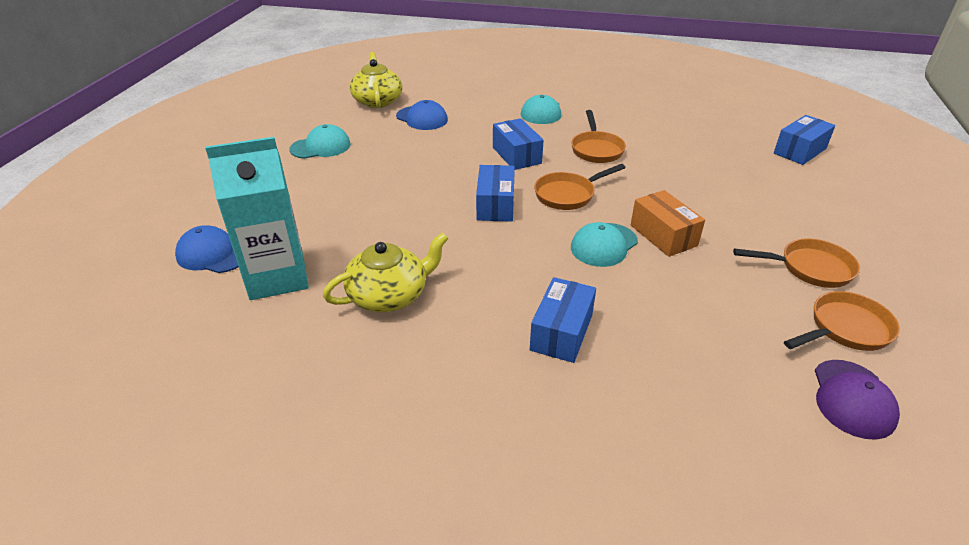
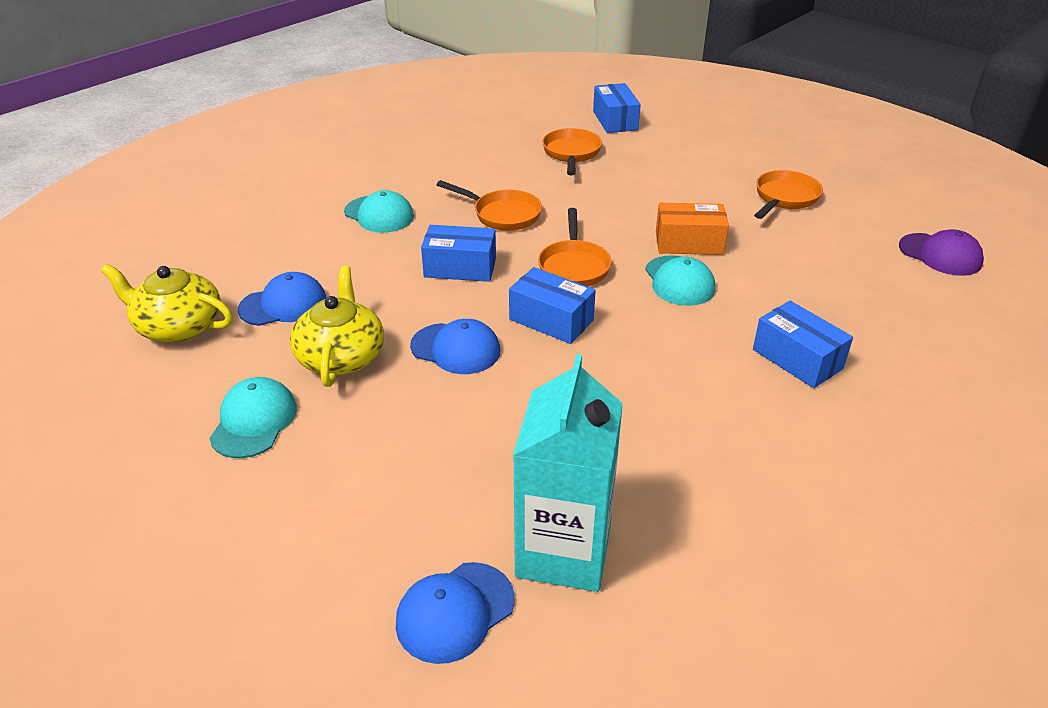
camera: 60 degrees left, 0 degrees up
(389, 295) = (668, 458): yellow teapot -> yellow teapot (341, 356)
(432, 181) = (456, 349): none -> blue cap
(845, 329) = (865, 220): orange pan -> orange pan (571, 153)

